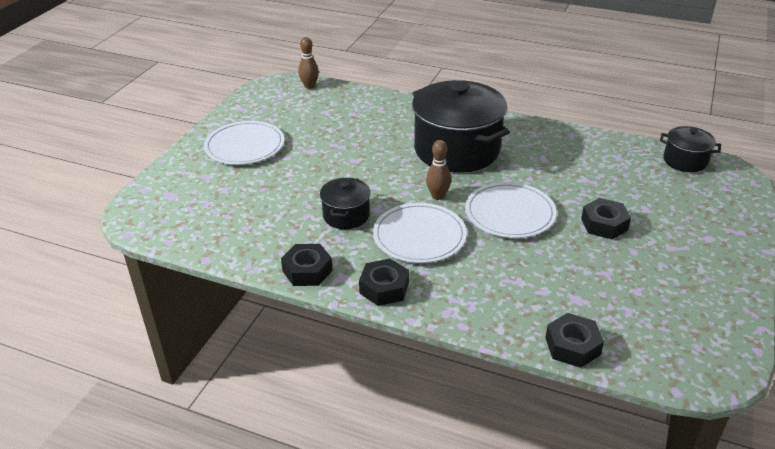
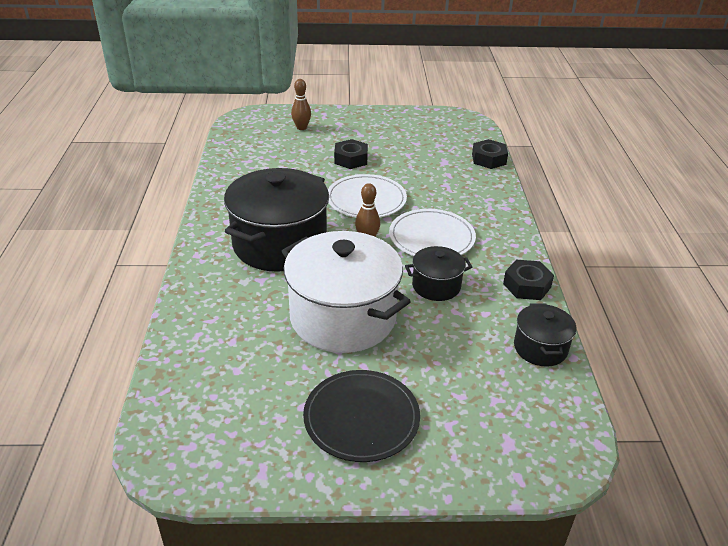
camera: 115 degrees left, 0 degrees up
(245, 146) = (361, 418): white plate -> black plate
(309, 86) = (164, 413): brown bowling pin -> brown bowling pin (301, 128)
(342, 160) = (343, 317): none -> white pot
(384, 288) = (508, 240): black nut -> none
(685, 161) = (239, 134): black pot -> black pot (540, 348)

